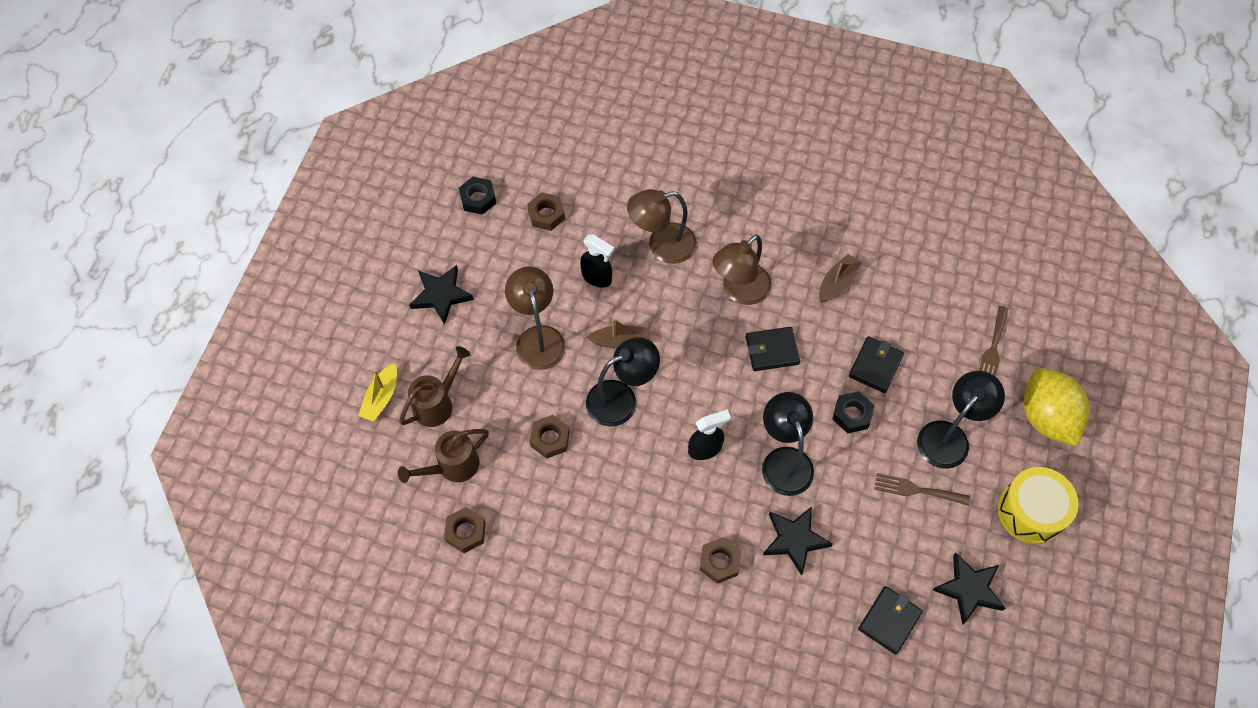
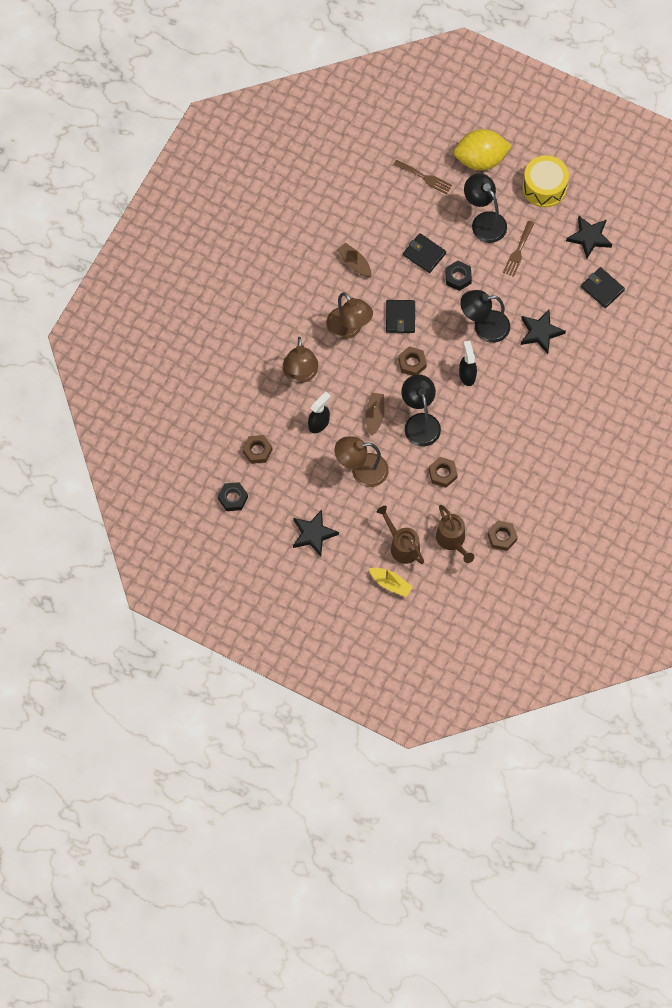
camera: 80 degrees left, 5 degrees up
(719, 562) = (548, 381): brown nut -> brown nut (412, 363)

